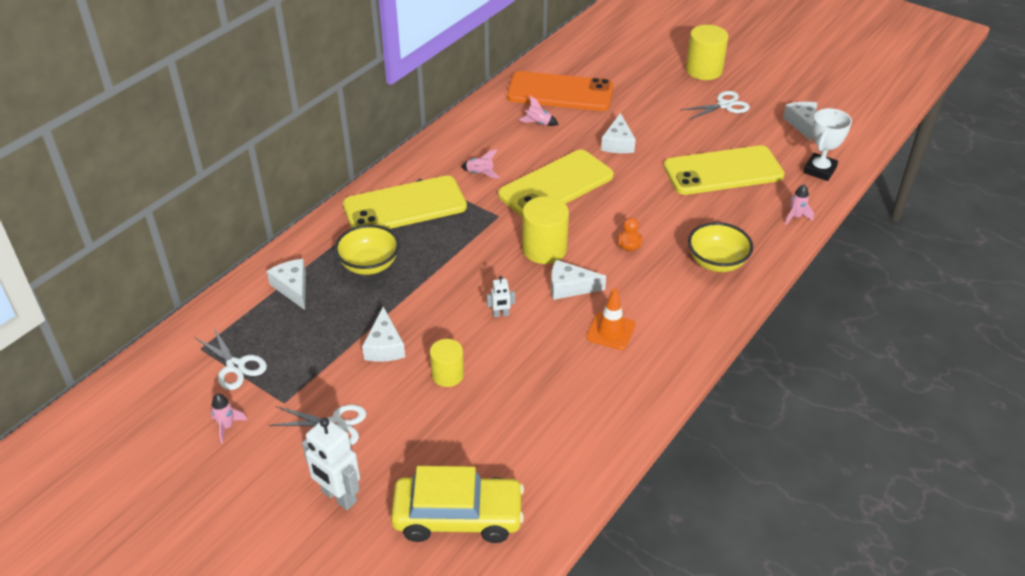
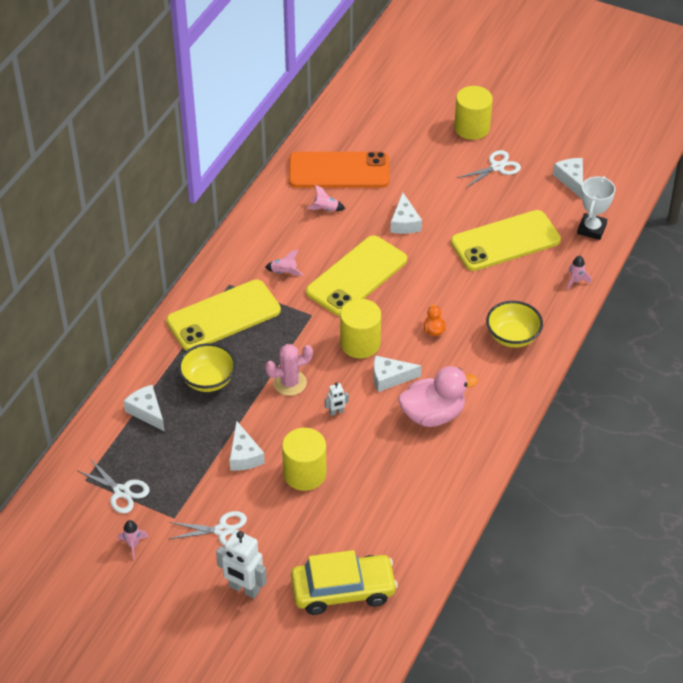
camera: 10 degrees left, 5 degrees up
(447, 375) = (304, 473): yellow cylinder -> yellow cylinder, size x1.57
(457, 278) = (290, 383): none -> pink cactus
(611, 331) = (433, 414): orange traffic cone -> pink duck

